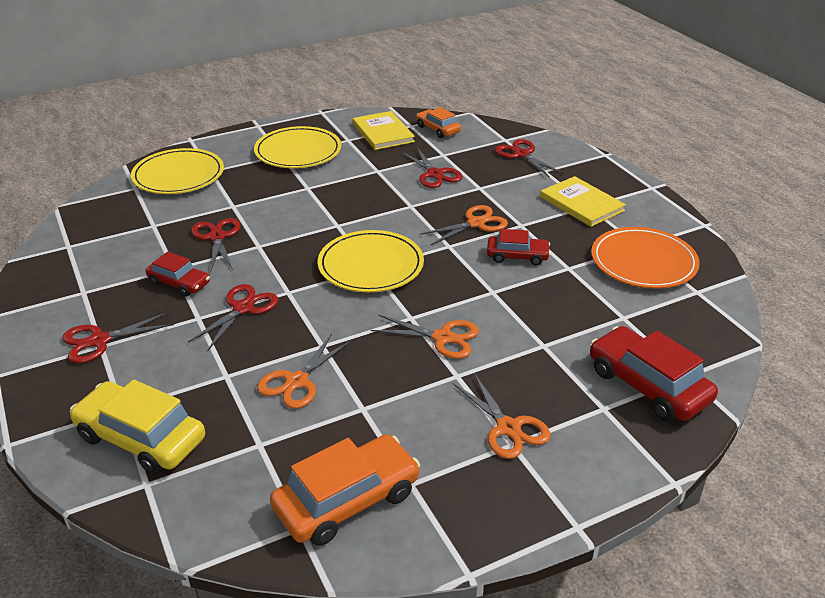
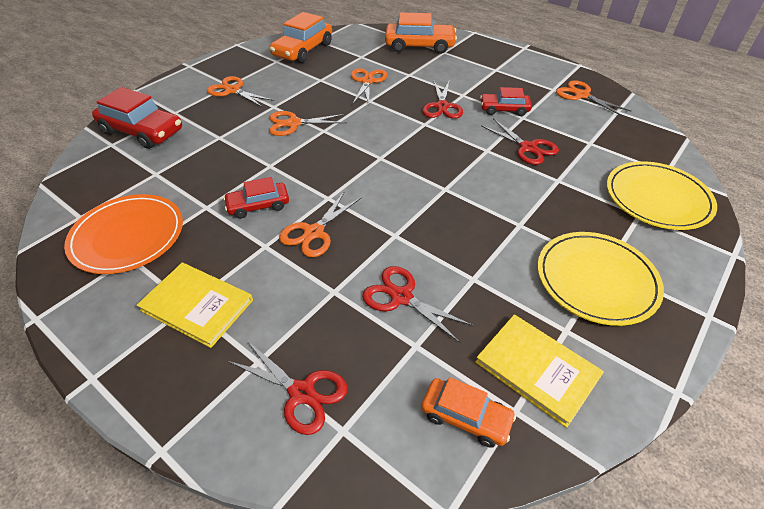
camera: 155 degrees right, 10 degrees up
(68, 274) = (581, 95): none -> orange scissors
(99, 341) = (500, 71): red scissors -> none
(141, 438) = (419, 46): yellow car -> orange car
(371, 265) = (382, 159): yellow plate -> none

